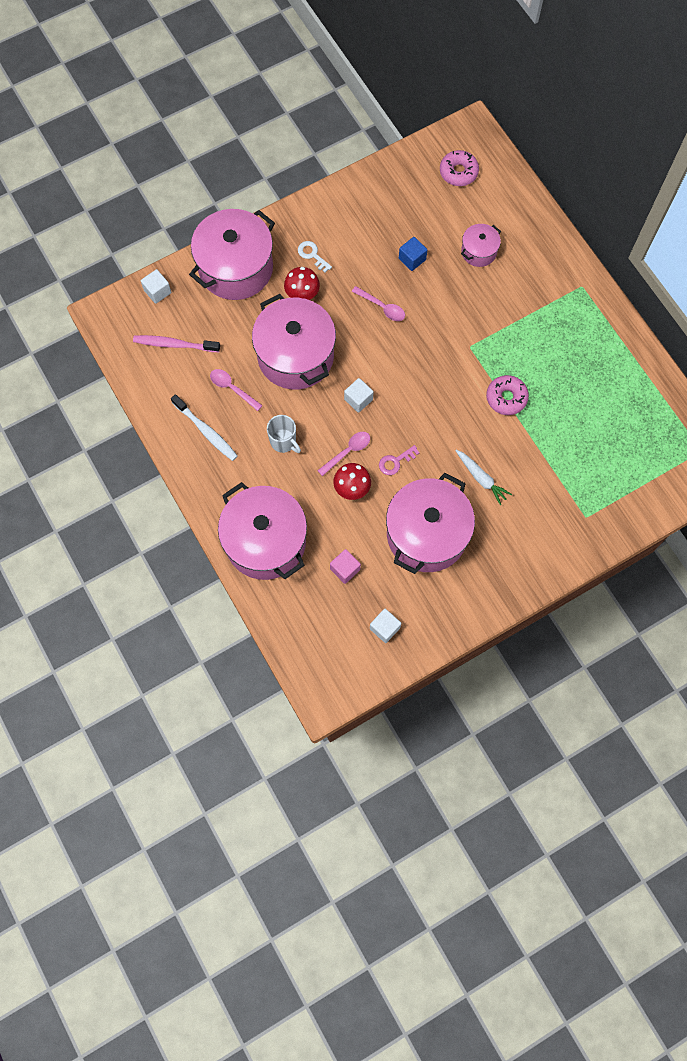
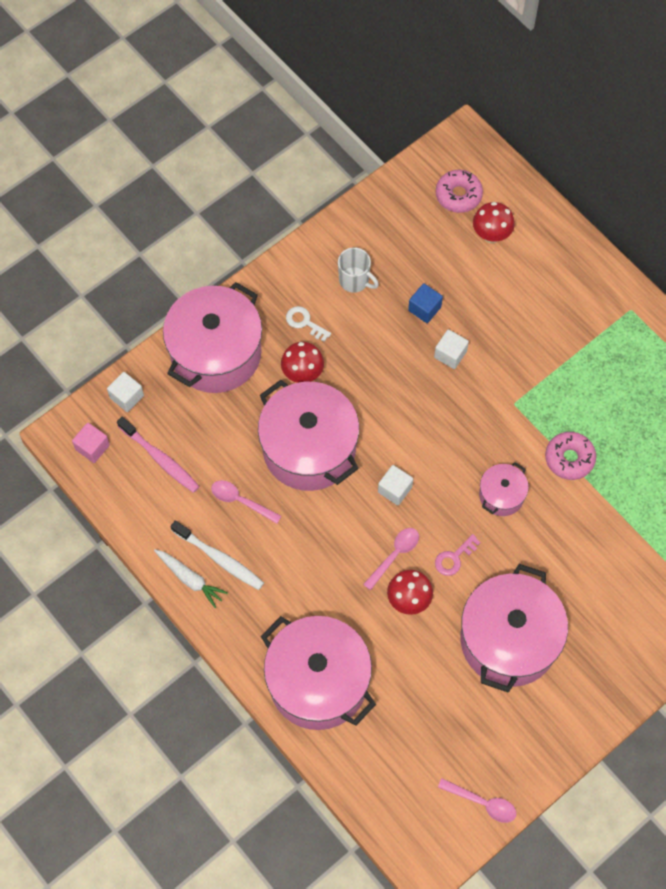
camera: 10 degrees left, 5 degrees down
(174, 344) = (160, 459): pink toothbrush -> pink toothbrush turned 135 degrees counterclockwise
(283, 441) = (315, 556): white mug -> white mug (354, 280)
(345, 569) = (420, 699): pink cube -> pink cube (92, 447)
(382, 307) = (400, 373): pink spoon -> pink spoon (482, 803)
(384, 628) = (481, 763): white cube -> white cube (450, 354)
(479, 208) = (491, 235): none -> red mushroom
(479, 251) = (501, 287): pink pot -> pink pot (501, 495)
(481, 478) = (559, 561): white carrot -> white carrot (190, 579)

